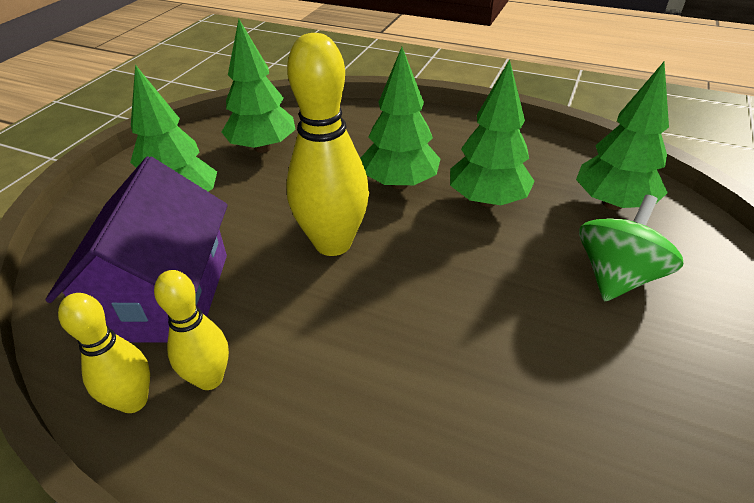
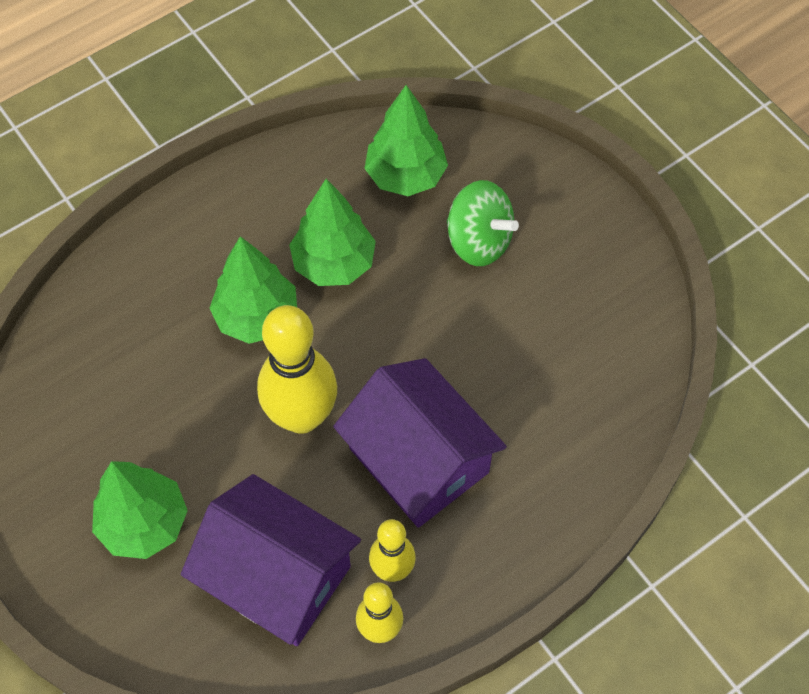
camera: 60 degrees left, 20 degrees up
(263, 148) = (95, 409): green tree -> none
(347, 342) = (419, 460): none -> purple house
(616, 276) = (478, 241): green spinning top -> green spinning top turned 150 degrees clockwise

